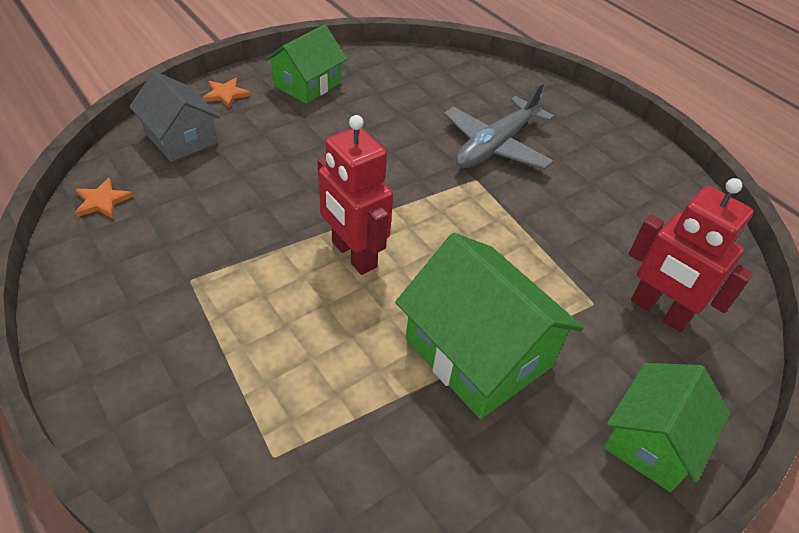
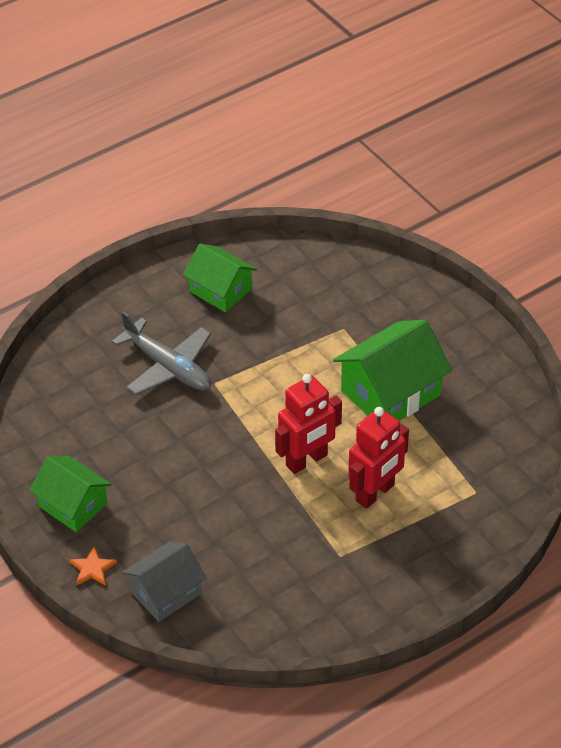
camera: 85 degrees left, 0 degrees up
(102, 201) = (256, 631): orange star -> none
(652, 440) = (446, 318): green house -> green house (220, 290)
(659, 311) = (347, 296): red robot -> red robot (375, 493)

